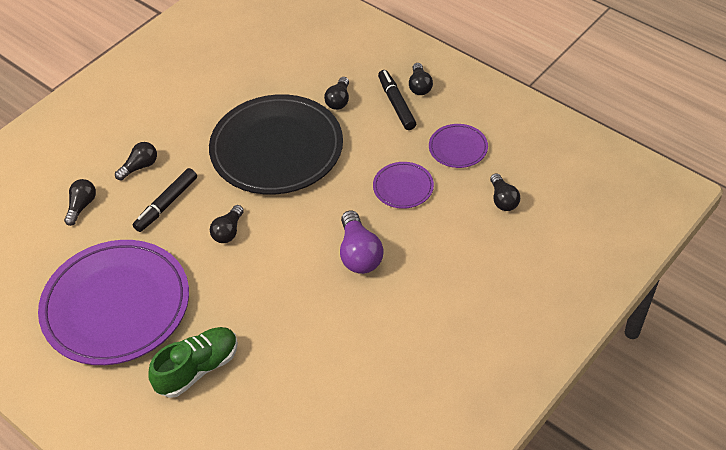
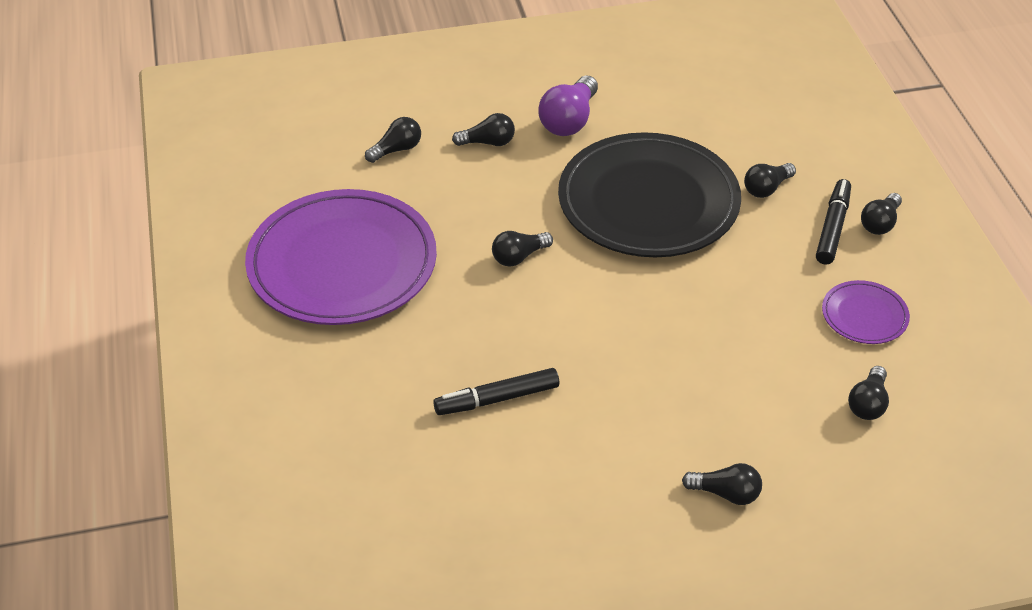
camera: 35 degrees right, 5 degrees down
(166, 204) = (481, 194): black marker -> black marker (497, 399)
(198, 369) = (363, 373): green shoe -> none
(359, 254) = (639, 362): purple light bulb -> purple light bulb (569, 120)
(403, 187) = (756, 321): purple plate -> none
(474, 302) = (726, 493): none -> black light bulb

